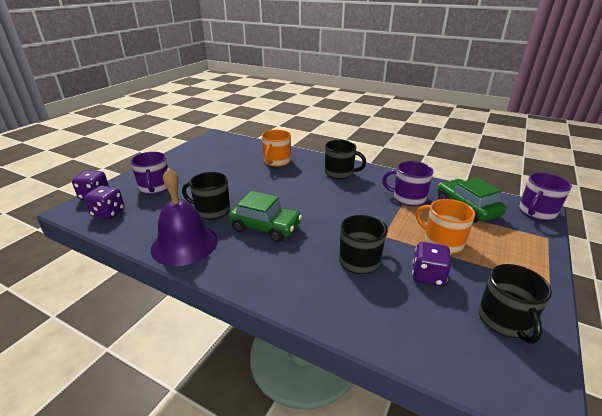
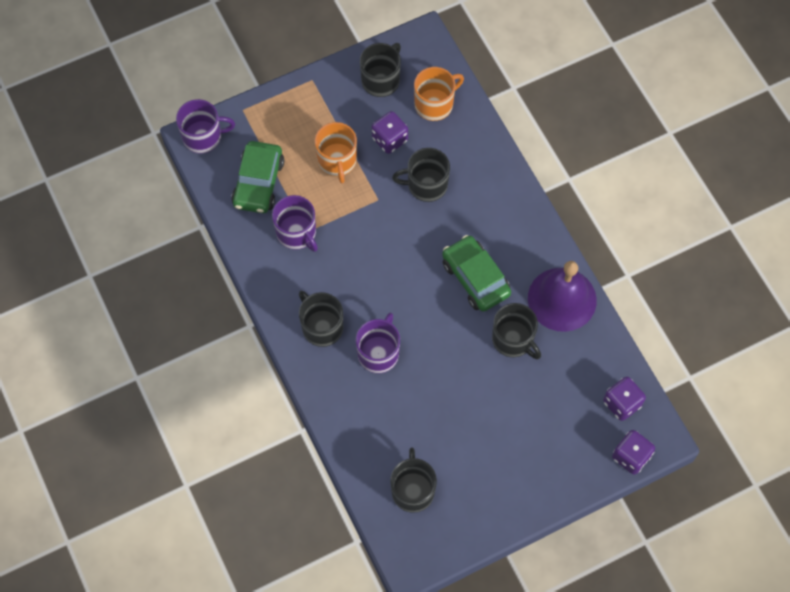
camera: 145 degrees left, 35 degrees up
(155, 188) = (557, 433): purple mug -> purple mug (378, 353)
(231, 149) = (412, 490): none -> black mug
(276, 161) = (375, 408): orange mug -> orange mug (434, 104)

